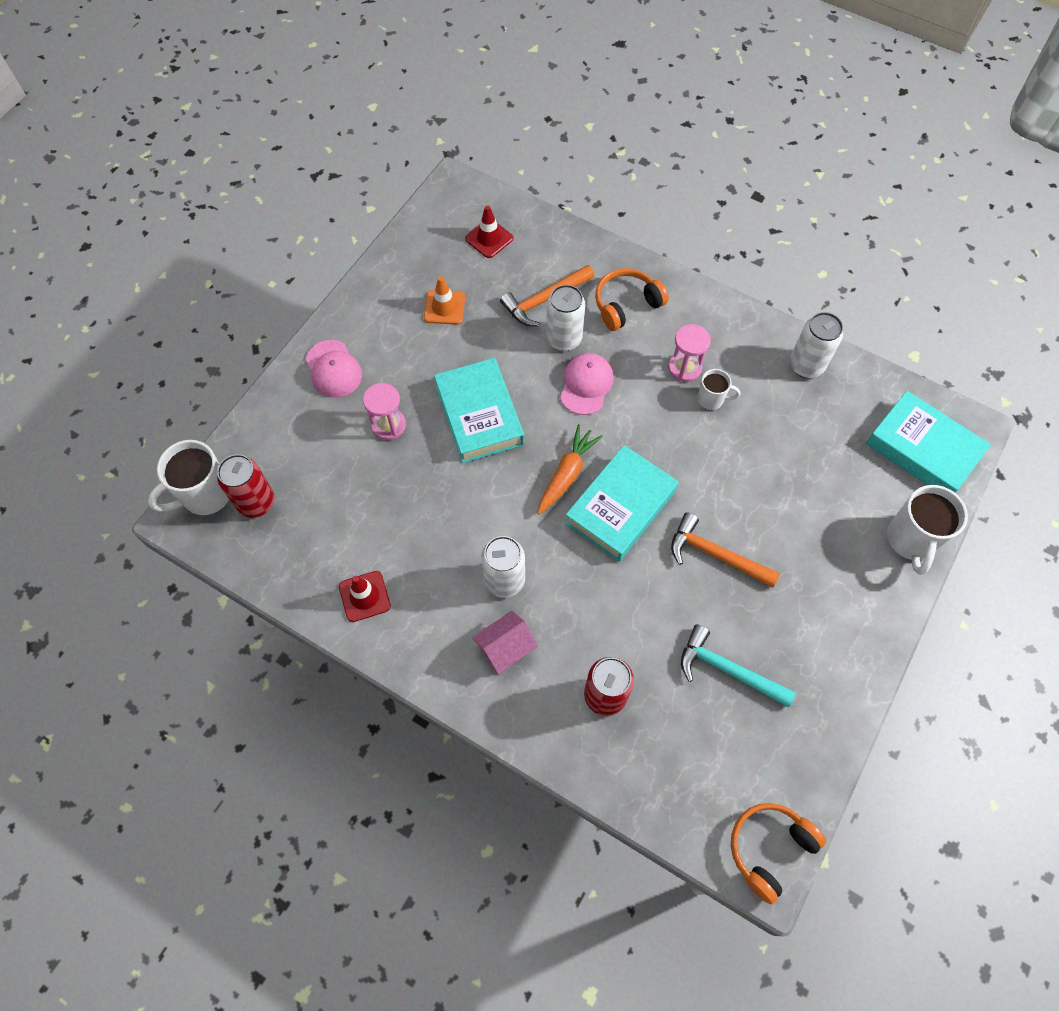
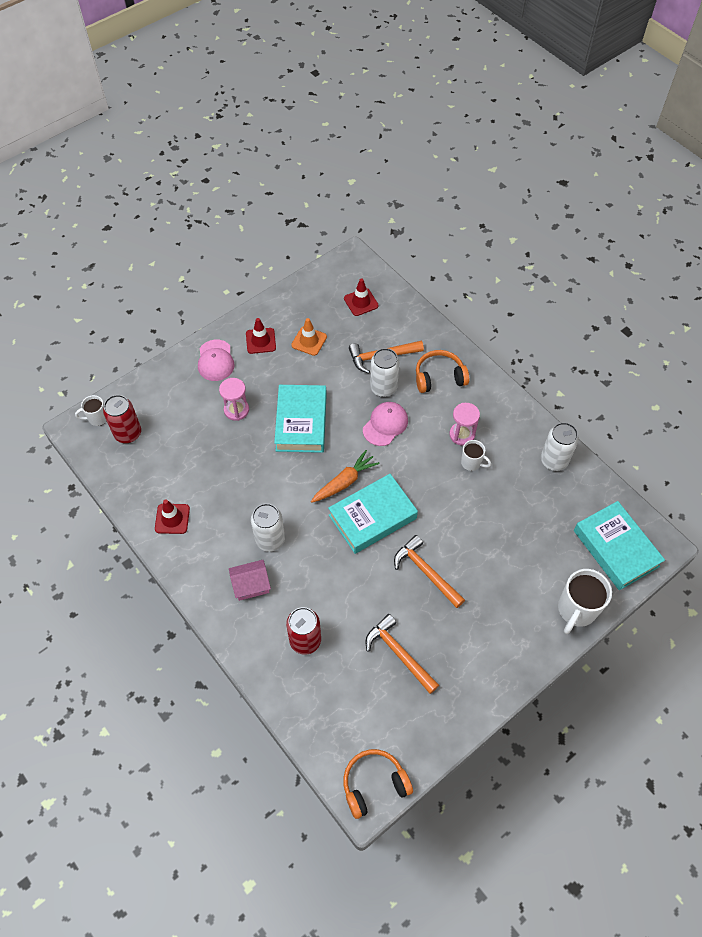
camera: 20 degrees right, 5 degrees down
(205, 495) = (97, 418): white mug -> white mug, size x0.56
(382, 325) = (260, 341): none -> red traffic cone
(727, 670) = (399, 653): turquoise hammer -> orange hammer

